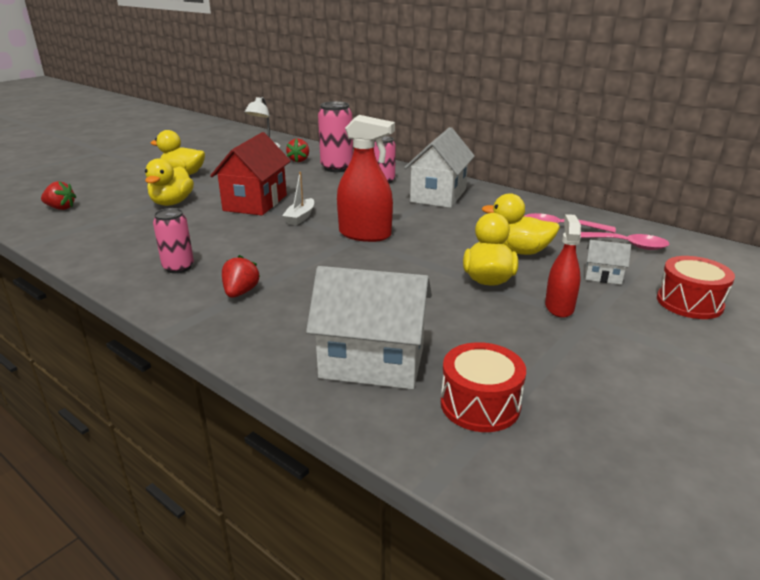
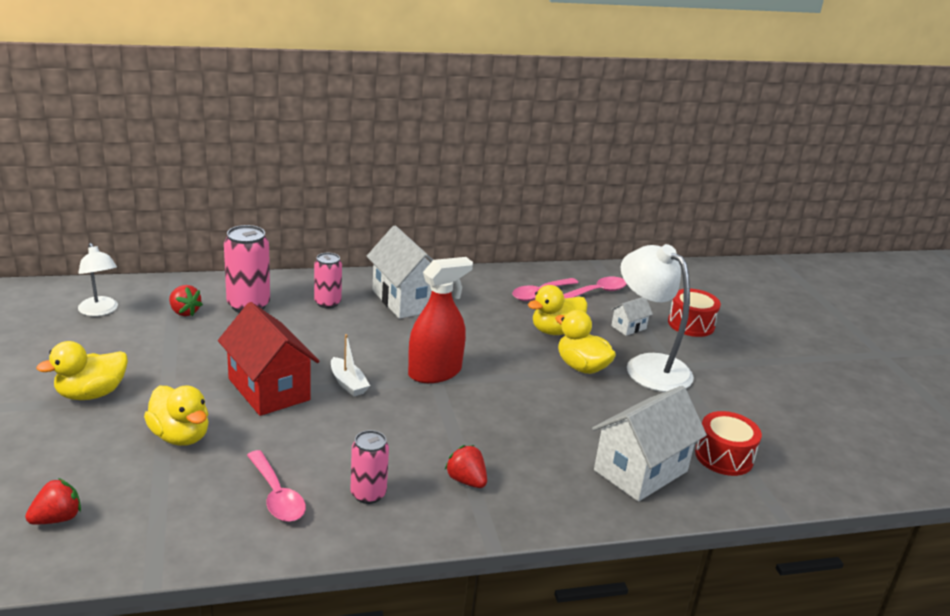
camera: 55 degrees left, 0 degrees up
(143, 244) = (277, 495): none -> pink spoon
(559, 307) = (648, 366): red spray bottle -> white lamp

